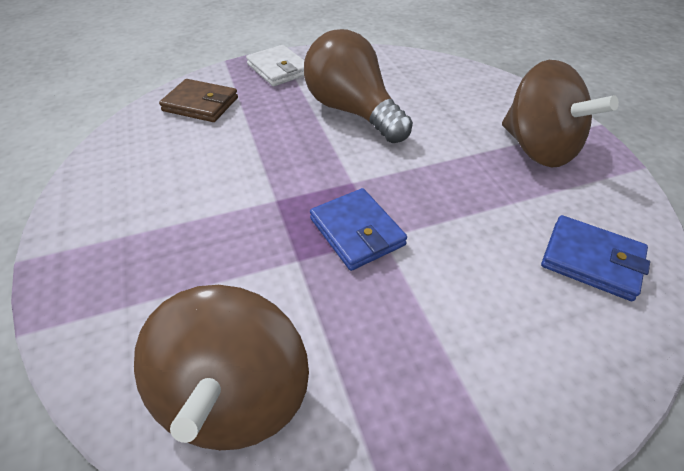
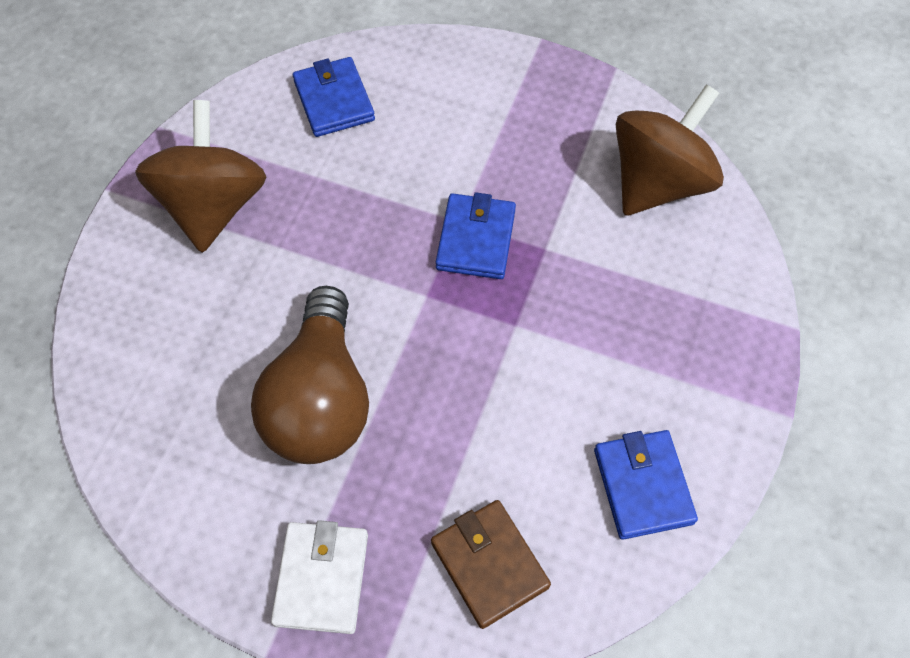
camera: 140 degrees left, 15 degrees up
(126, 168) = (643, 486): none -> blue wallet

